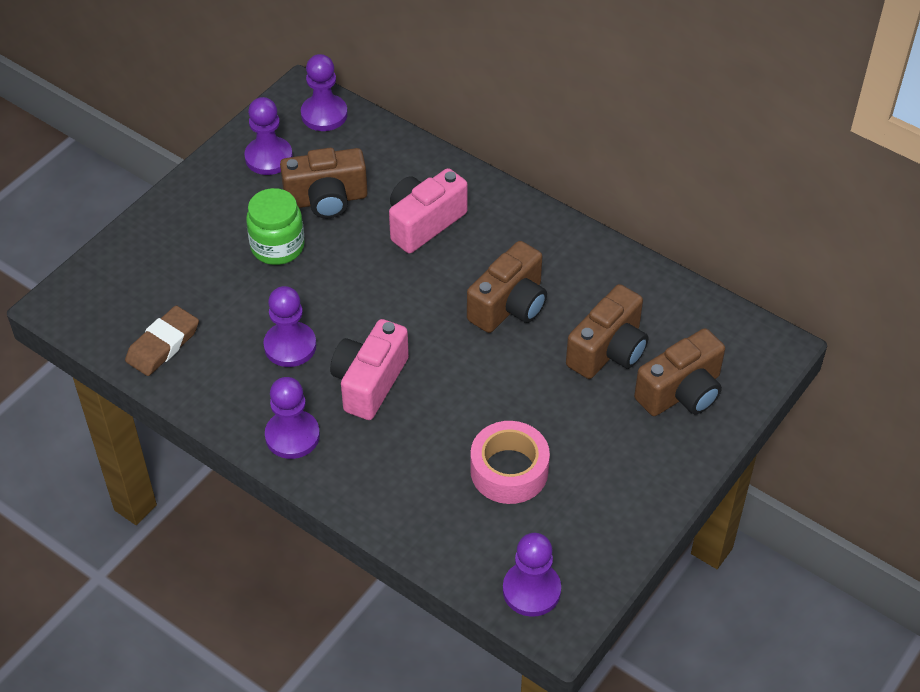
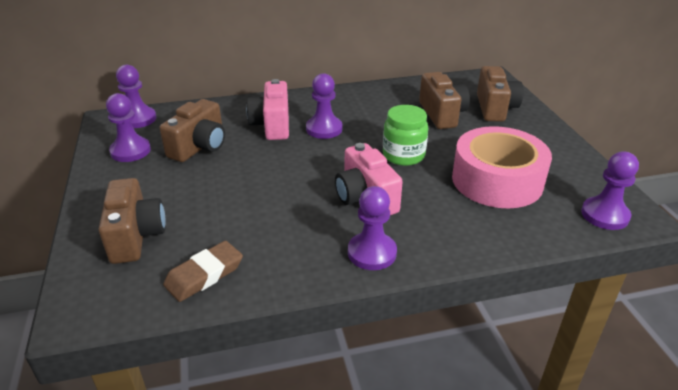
camera: 50 degrees left, 15 degrees down
(163, 345) = (204, 275): brown eraser -> brown eraser turned 60 degrees clockwise
(277, 247) = (203, 181): green jar -> green jar (403, 155)
(290, 346) = (292, 215): purple pawn -> purple pawn (324, 129)
(509, 306) = (371, 127): brown camera -> brown camera (136, 236)
(509, 470) = (497, 180): pink tape -> pink tape, size x1.52

